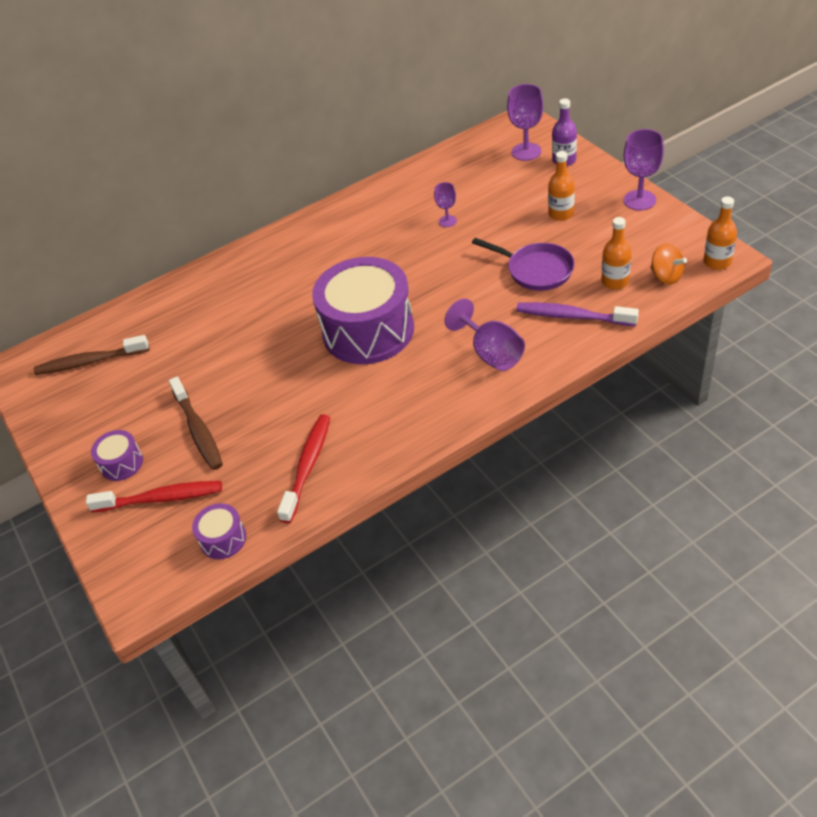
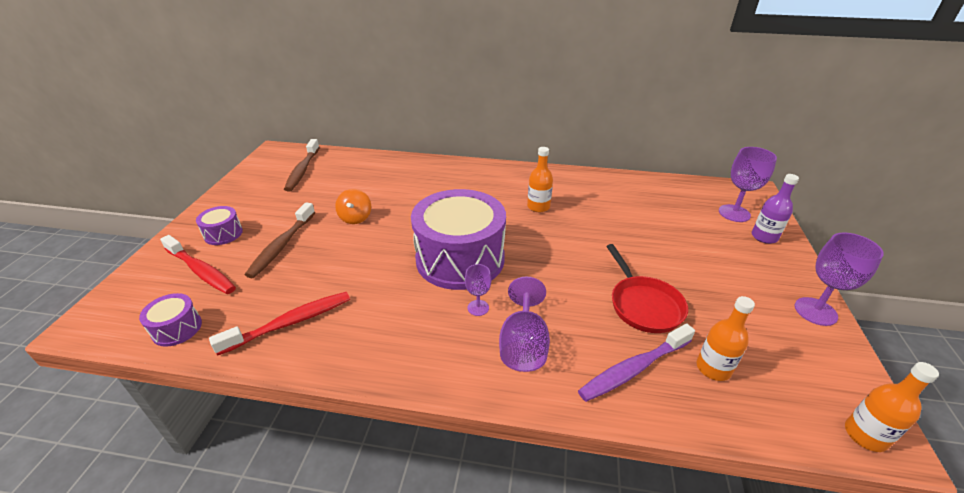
camera: 35 degrees right, 10 degrees down
(89, 361) = (302, 170): brown toothbrush -> brown toothbrush turned 120 degrees counterclockwise
(447, 221) = (611, 223): purple goblet -> purple goblet (478, 308)
(536, 270) = (643, 305): purple pan -> red pan
(561, 214) = (717, 275): orange bottle -> orange bottle (538, 207)
(572, 316) = (633, 369): purple toothbrush -> purple toothbrush turned 90 degrees counterclockwise
(666, 276) = (780, 404): orange spinning top -> orange spinning top (355, 218)

